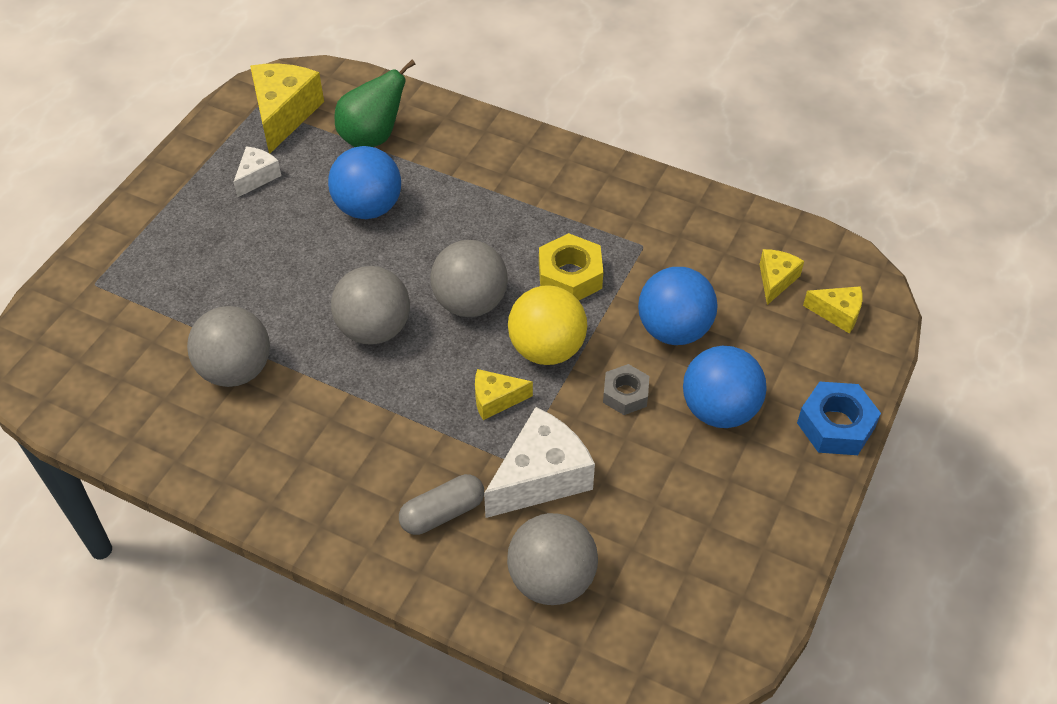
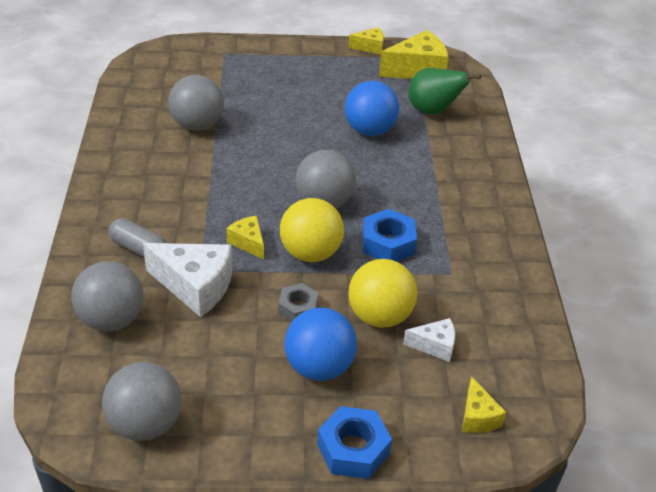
camera: 60 degrees right, 10 degrees down
(257, 177) = (355, 79): white cheese -> white cheese (434, 346)
(374, 329) = (269, 168): grey ball -> grey ball (145, 424)
(570, 276) = (388, 243): yellow nut -> blue nut
(674, 330) = (380, 316): blue ball -> yellow ball
(775, 280) = (481, 364): yellow cheese -> yellow cheese (370, 47)

